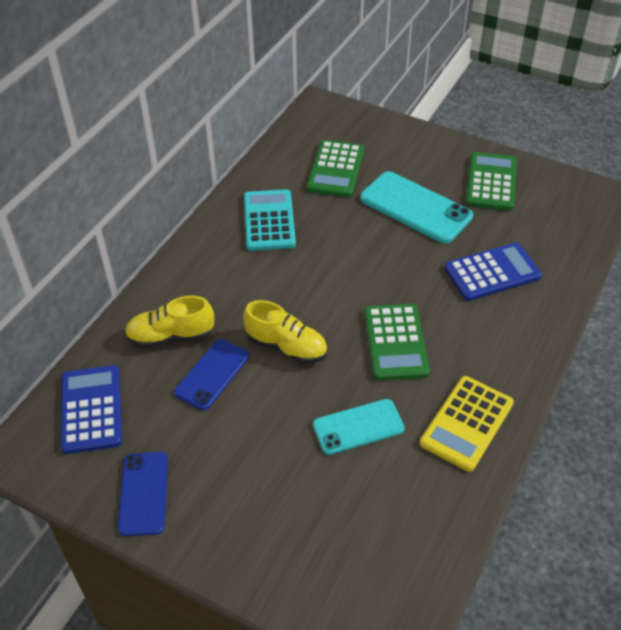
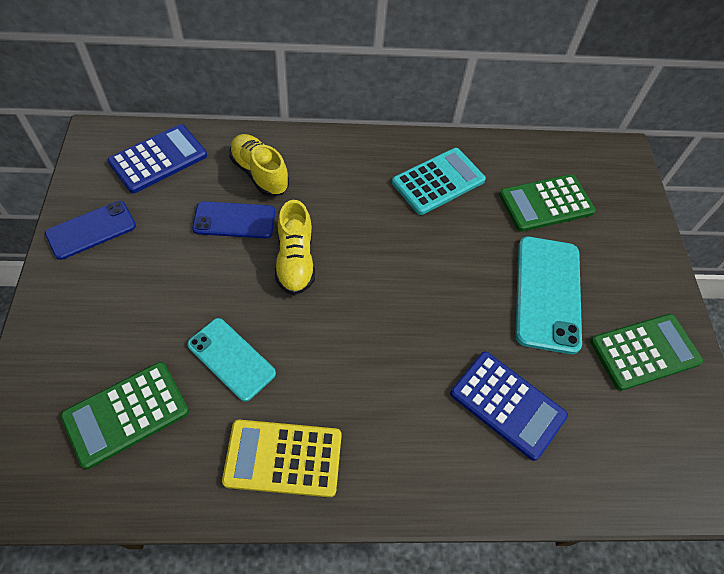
camera: 55 degrees right, 10 degrees up
(395, 342) = (352, 349): green calculator -> green calculator (126, 414)

